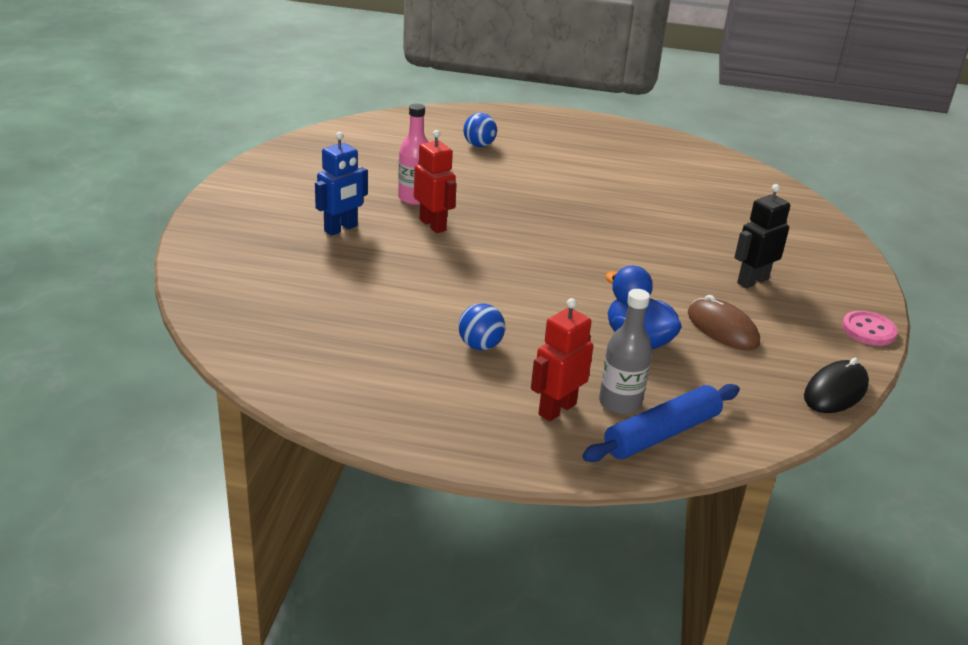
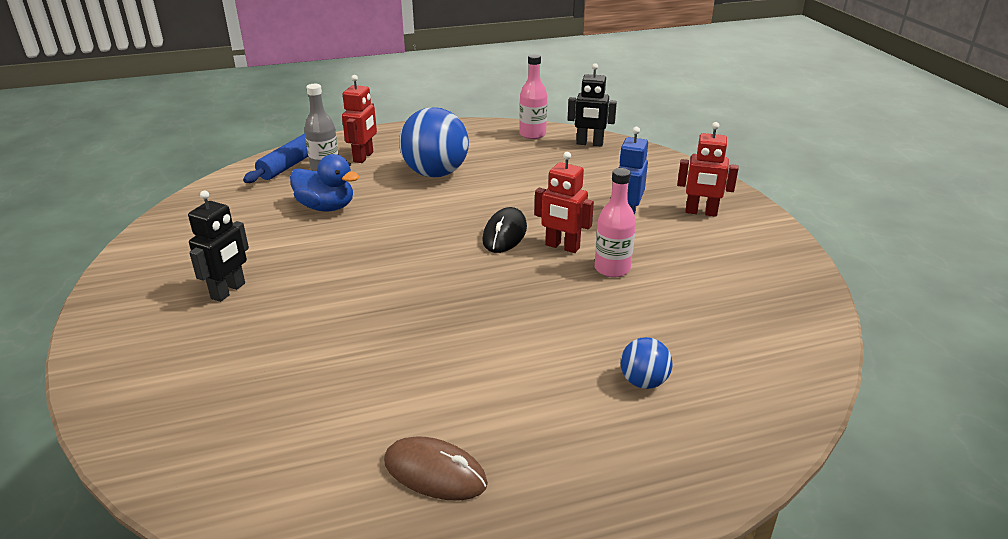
camera: 155 degrees right, 0 degrees up
(240, 324) = (589, 144): none -> black robot
(268, 211) = (701, 212): none -> red robot
(288, 367) = (532, 134): none -> pink bottle
(480, 345) = (435, 173): blue ball -> blue ball, size x2.01
(722, 328) = (258, 236): brown mouse -> brown mouse (435, 473)
(835, 391) = (166, 216): black mouse -> black mouse (504, 234)
(868, 330) = (115, 275): pink button -> none

